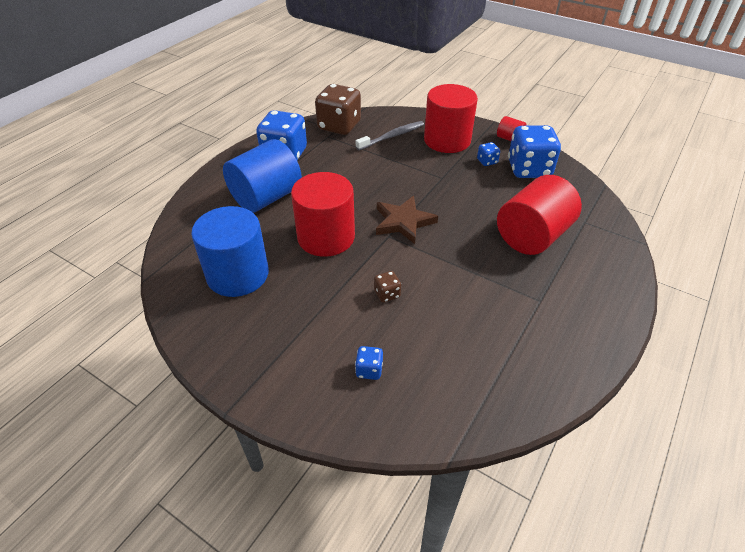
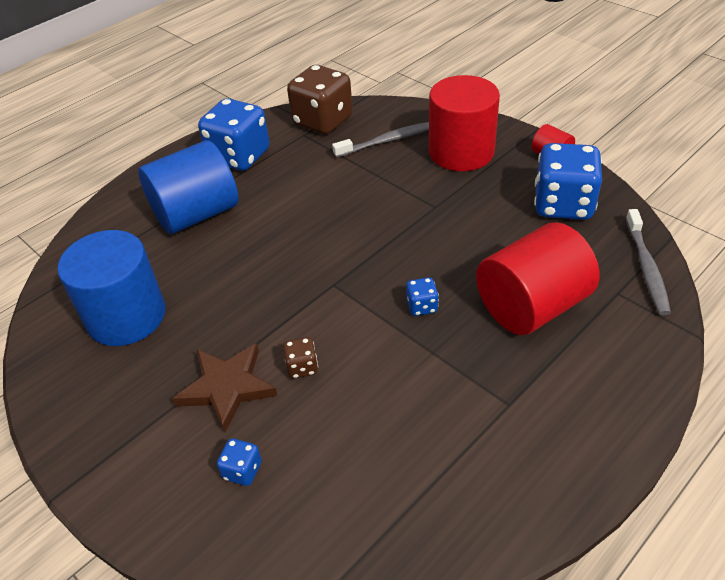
camera: 15 degrees right, 0 degrees up
(326, 237) = (252, 277): red cylinder -> none
(403, 222) = (360, 266): brown star -> brown star (227, 387)
(487, 161) = (506, 188): blue dice -> blue dice (422, 306)
(597, 204) = (646, 268): none -> grey toothbrush

